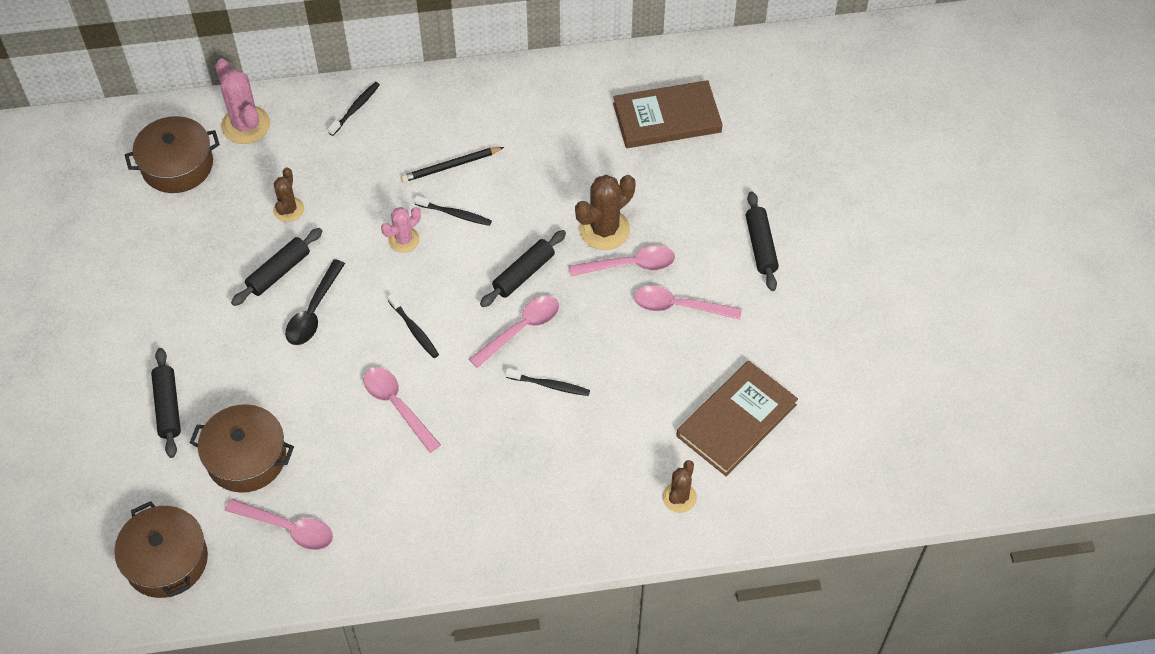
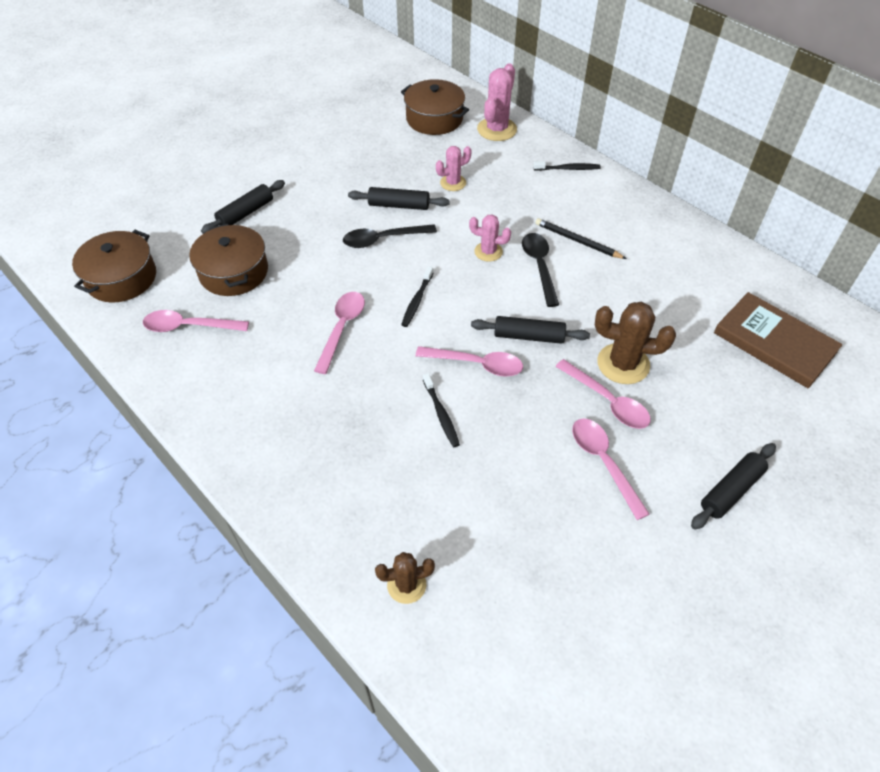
camera: 55 degrees right, 5 degrees down
(288, 210) = (453, 183): brown cactus -> pink cactus
(288, 528) = (189, 326): pink spoon -> pink spoon turned 105 degrees clockwise
(455, 214) = (539, 266): black toothbrush -> black spoon
(736, 420) = (528, 585): brown book -> none

